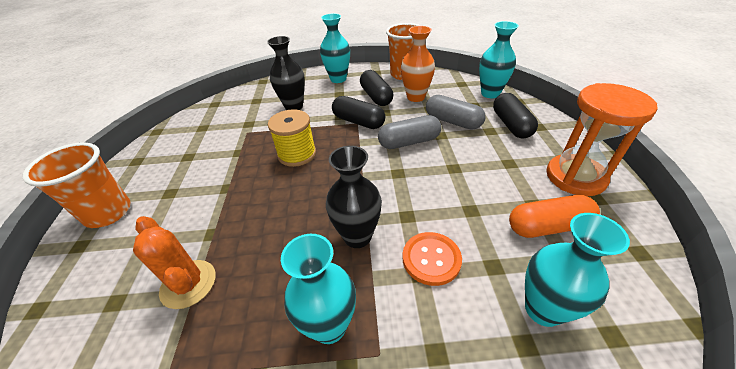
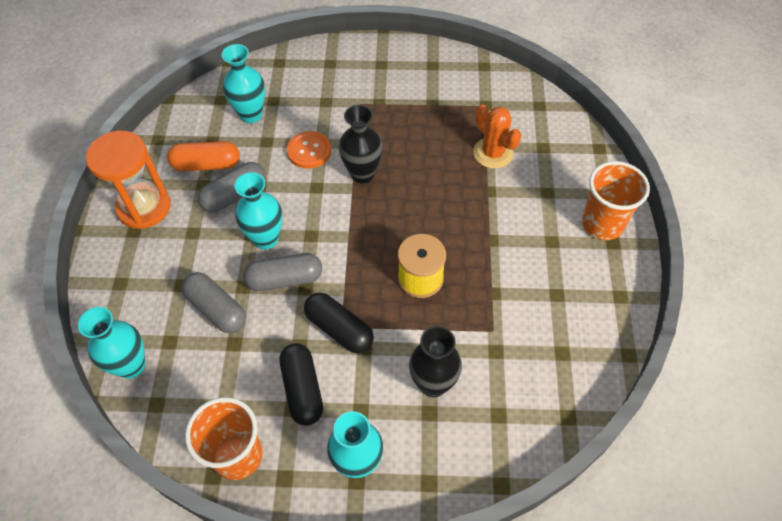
camera: 175 degrees left, 15 degrees up
(329, 326) = (388, 119): turquoise vase -> turquoise vase (266, 239)
(415, 97) = (243, 376): orange vase -> none
(491, 198) = (234, 195): none -> grey capsule
(511, 125) = (150, 291): black capsule -> none

